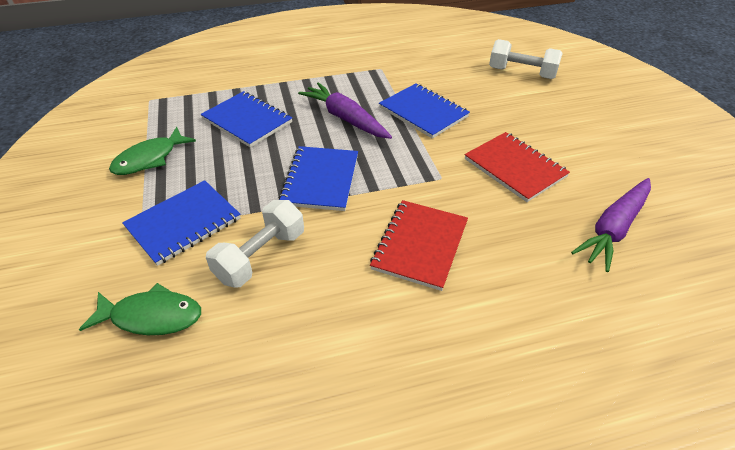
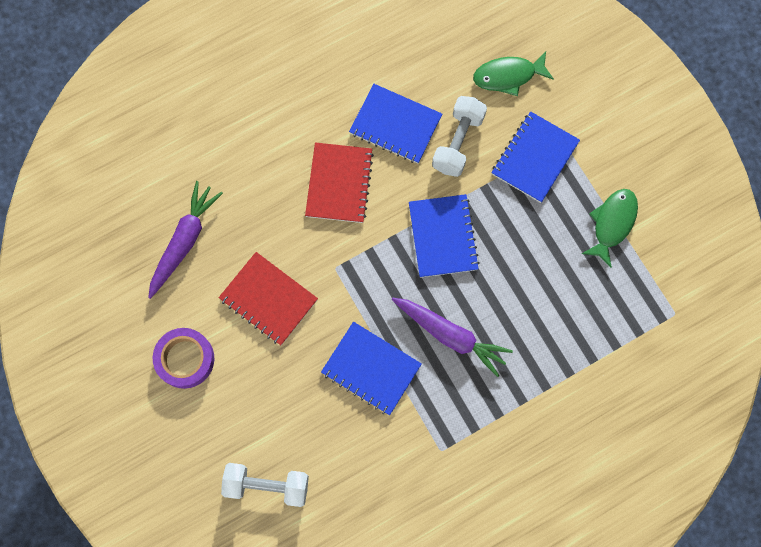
camera: 165 degrees right, 30 degrees up
(247, 121) = (550, 304): blue notebook -> blue notebook (395, 125)
(599, 144) = (185, 359): none -> purple tape

